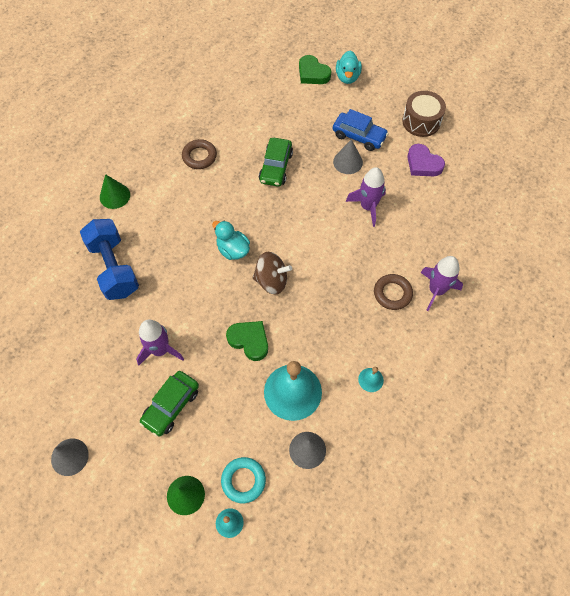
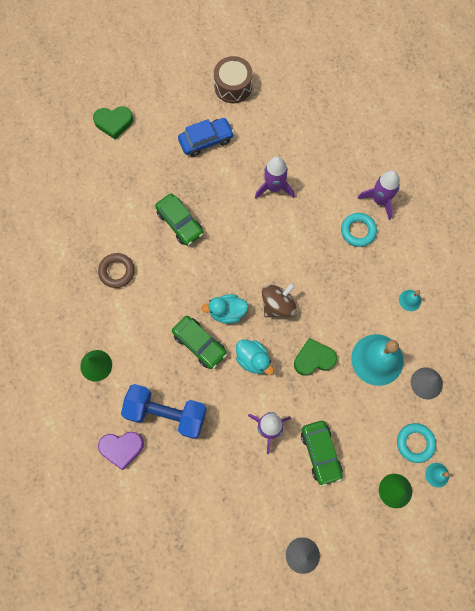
camera: 50 degrees left, 10 degrees up
(190, 250) = (199, 344): none -> green car
(347, 77) = (142, 101): turquoise duck -> turquoise duck (253, 359)
(348, 162) = (222, 168): grey cone -> none
(392, 293) = (358, 231): brown ring -> turquoise ring
(423, 164) = (271, 118): purple heart -> purple heart (121, 448)

